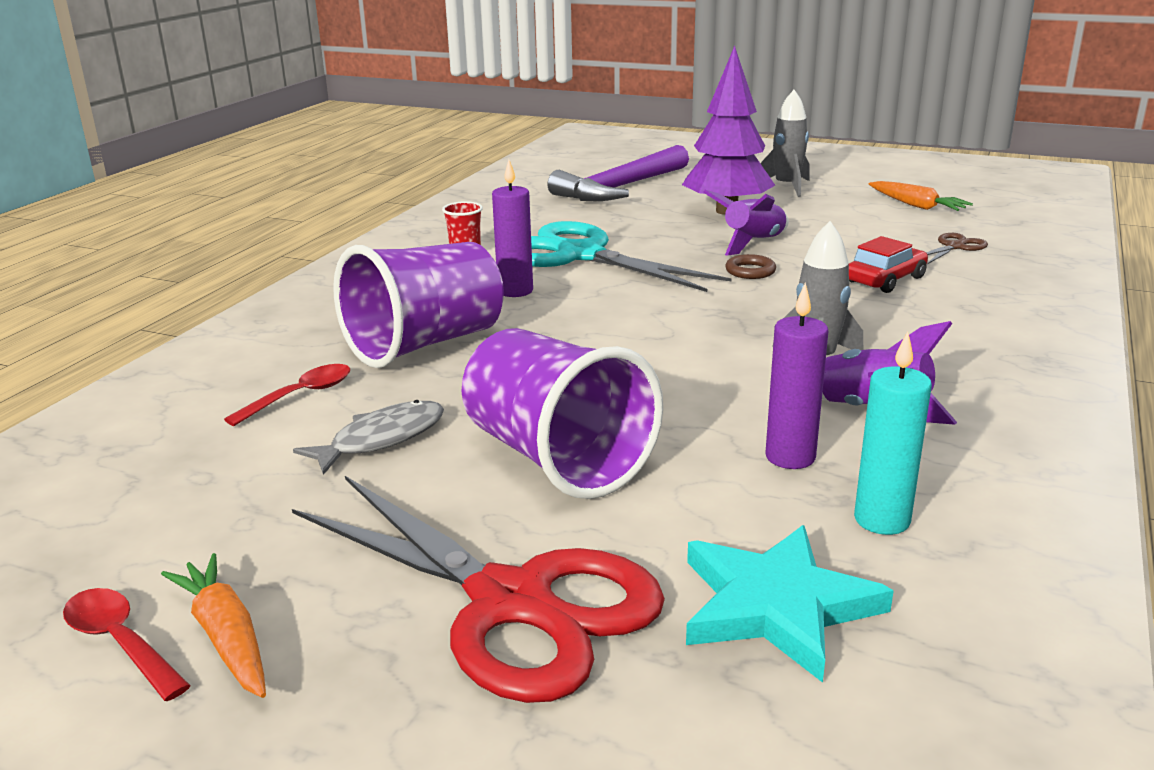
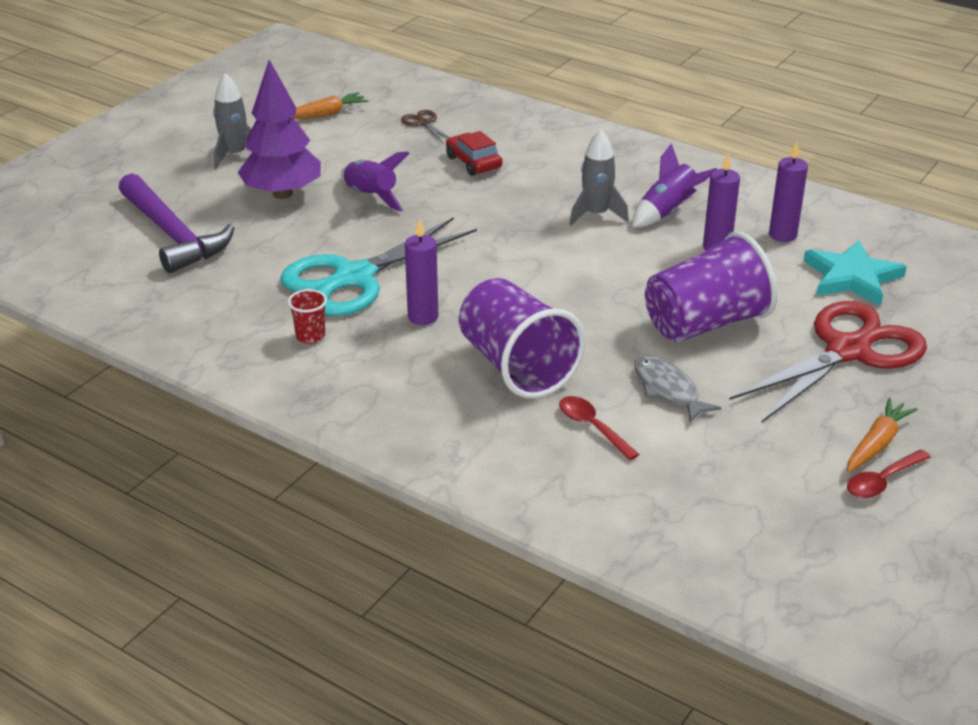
camera: 80 degrees left, 10 degrees up
(226, 636) = (876, 444): orange carrot -> orange carrot turned 150 degrees clockwise
(750, 271) = (431, 209): brown ring -> none
(881, 520) = (782, 235): turquoise candle -> purple candle

